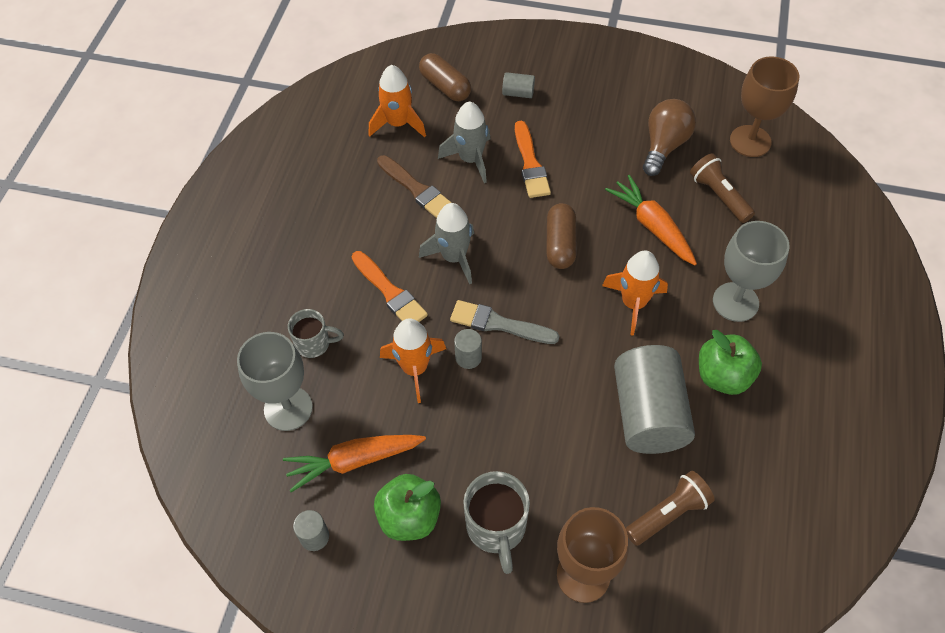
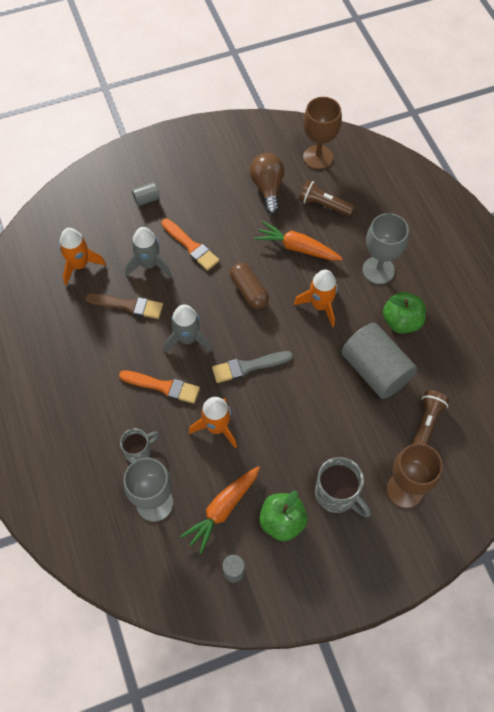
camera: 35 degrees left, 5 degrees up
(445, 86) = (92, 220): brown capsule -> none
(468, 357) = (245, 400): grey cylinder -> none

